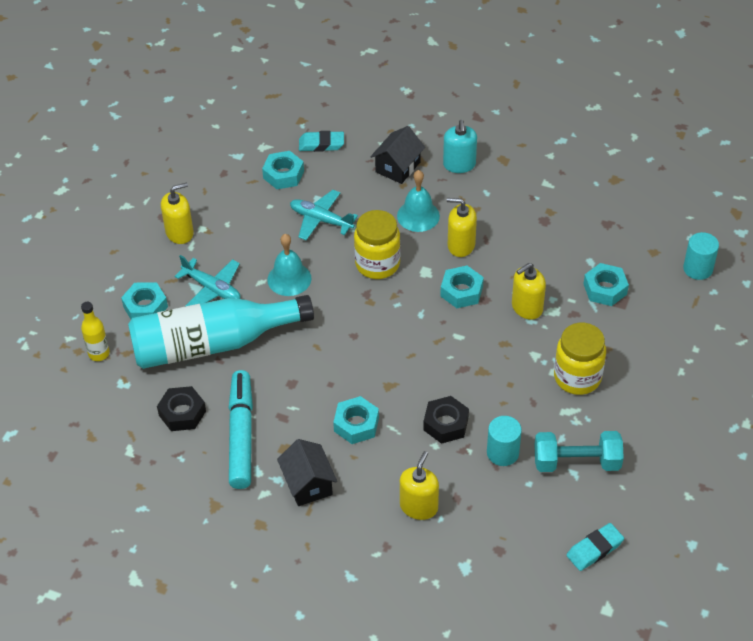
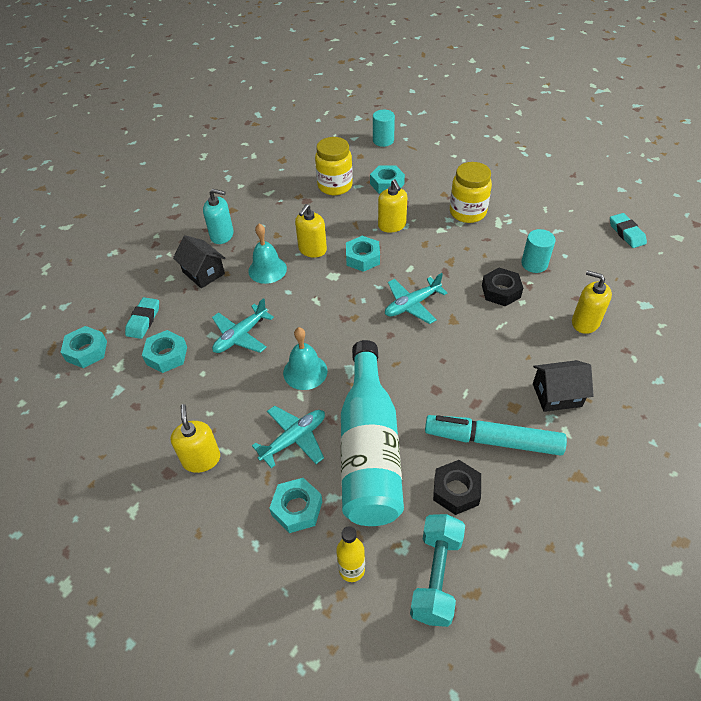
camera: 75 degrees left, 0 degrees up
(356, 424) = (493, 349): turquoise nut -> turquoise nut (86, 351)
(377, 264) = (312, 305): yellow jar -> yellow jar (335, 186)
(401, 347) = (412, 305): none -> turquoise plane
(576, 462) = (547, 227): turquoise dumbbell -> turquoise dumbbell (436, 576)

